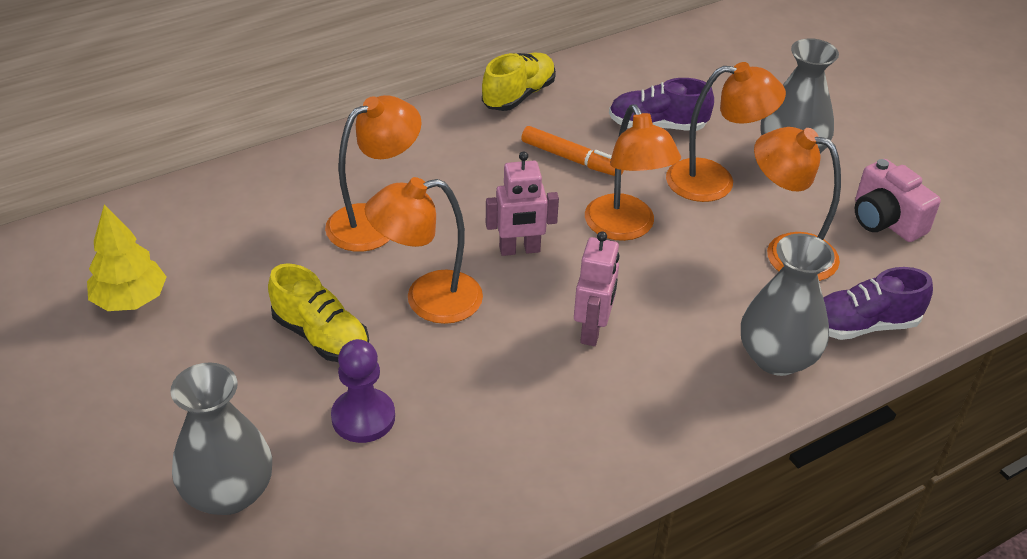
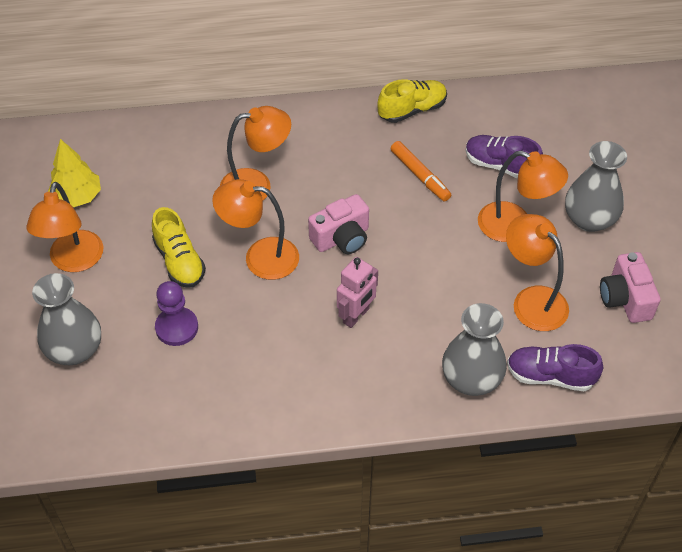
camera: 25 degrees right, 10 degrees up
(519, 250) = (342, 238): pink robot -> pink camera
(625, 228) = (425, 244): orange lamp -> orange lamp (74, 261)

